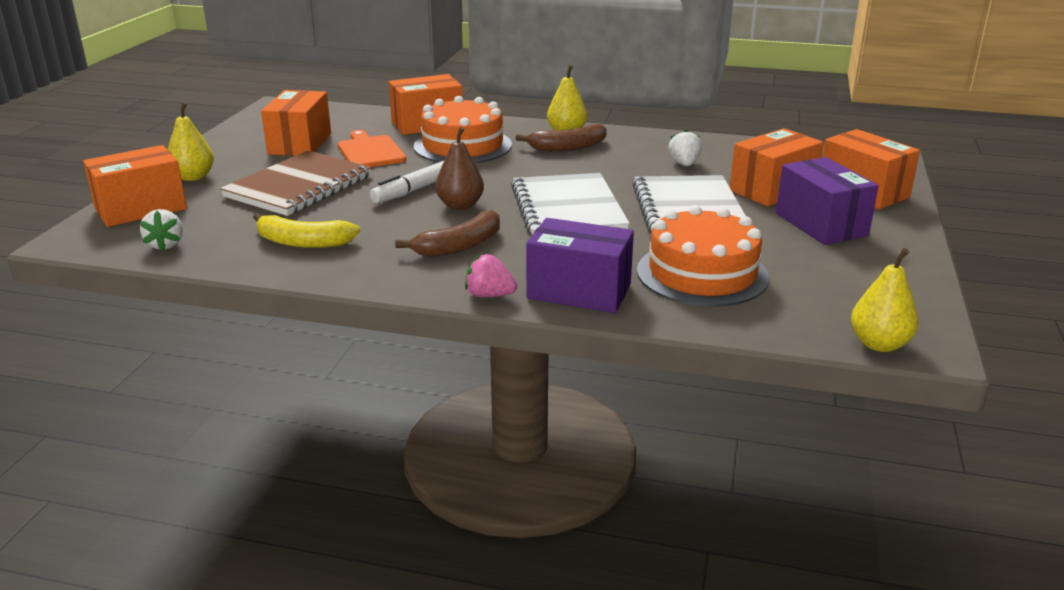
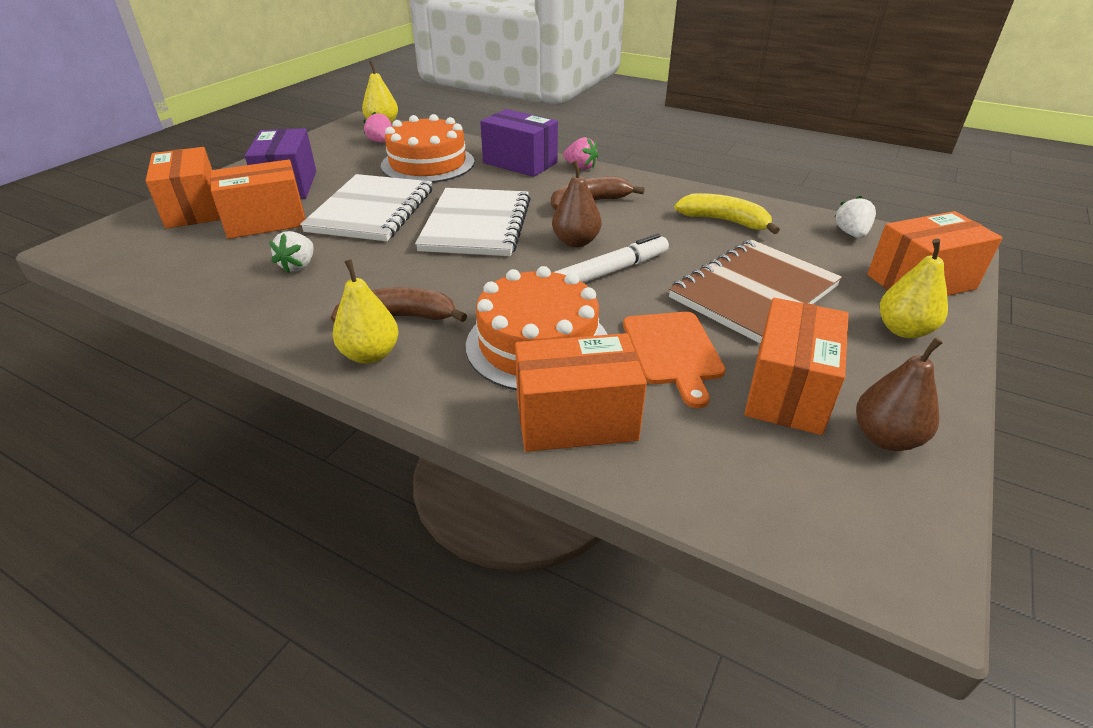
camera: 165 degrees left, 10 degrees up
(253, 134) = (885, 438): none -> brown pear
(818, 303) = (382, 142): none -> pink strawberry

